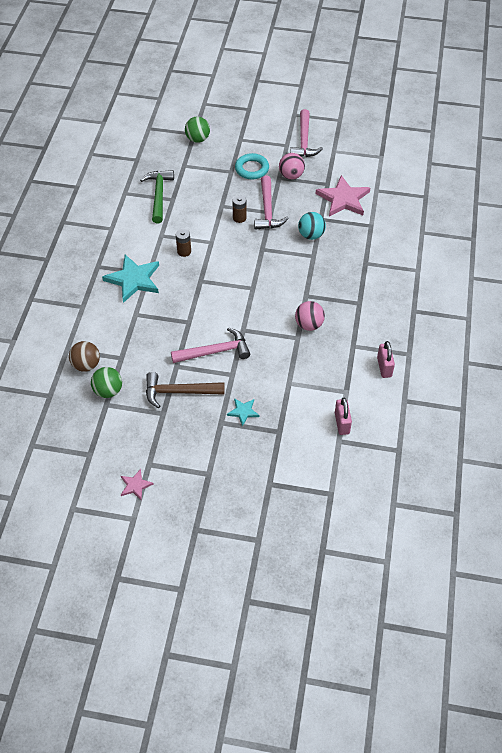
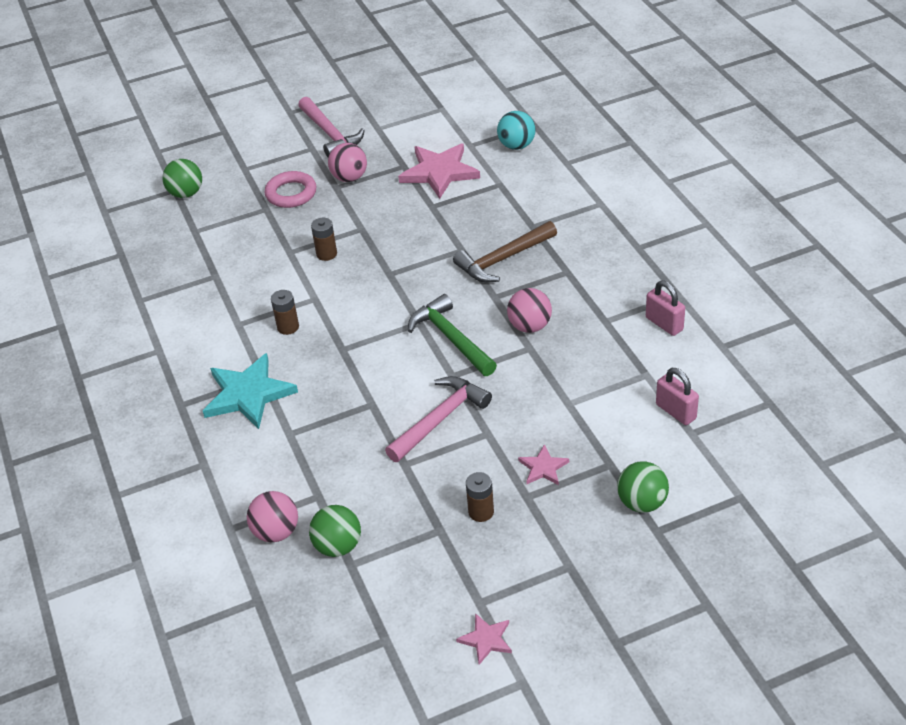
camera: 30 degrees left, 10 degrees down
(86, 365) = (276, 532): brown ball -> pink ball
(159, 195) = (191, 280): green hammer -> green hammer (451, 338)
(179, 392) = (437, 492): brown hammer -> brown hammer (503, 259)
(191, 416) = (481, 512): none -> brown battery
(243, 412) = (543, 468): turquoise star -> pink star
(252, 169) = (291, 193): turquoise ring -> pink ring
(267, 210) = (355, 228): pink hammer -> none
(276, 463) = (641, 502): none -> green ball
(311, 235) = (437, 229): turquoise ball -> turquoise ball (516, 145)

